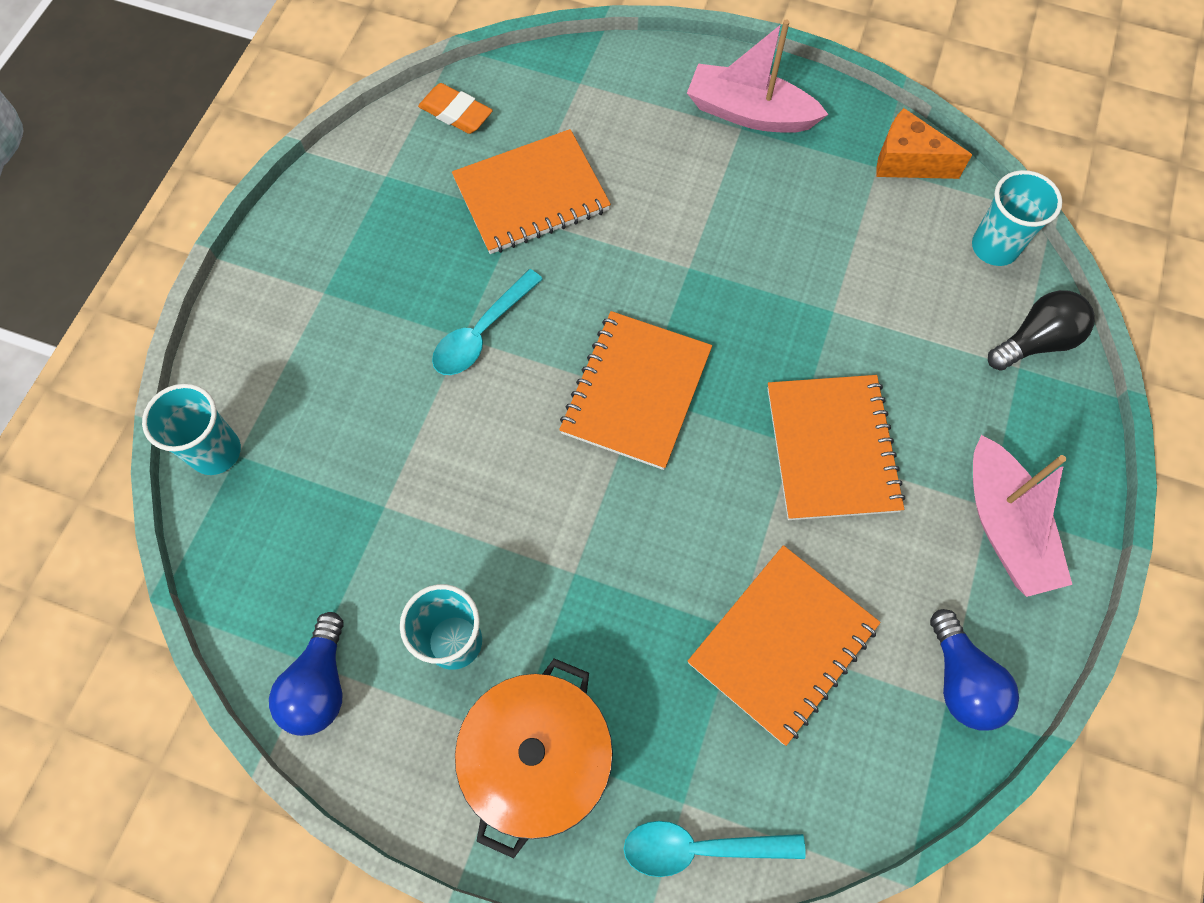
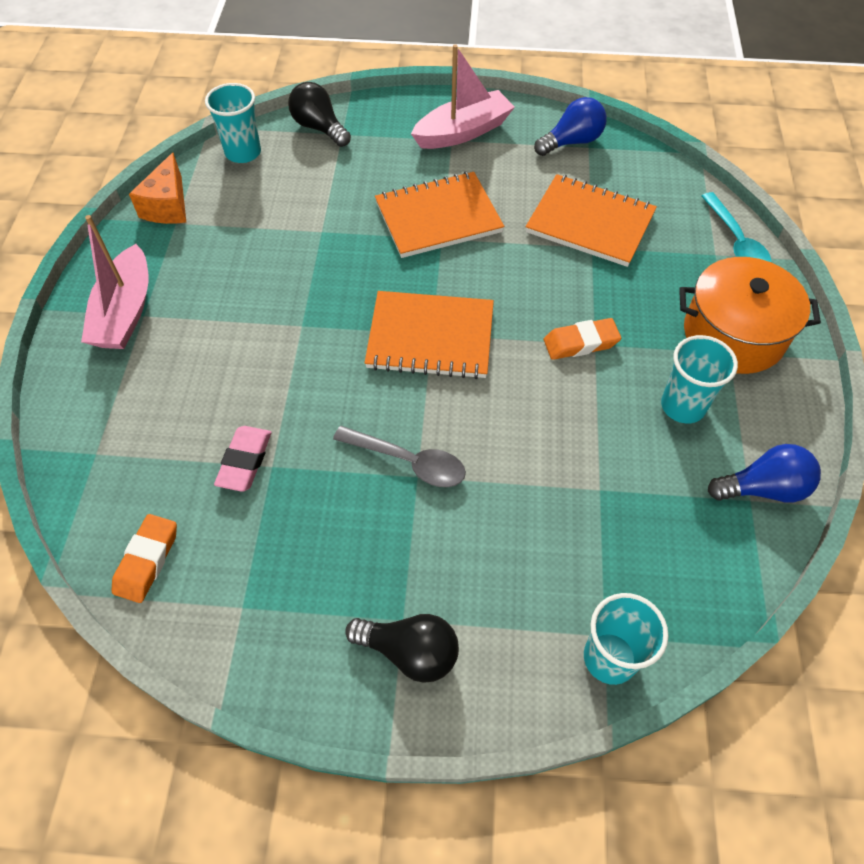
camera: 105 degrees left, 10 degrees down
(293, 291) = (410, 651): none -> black light bulb
(482, 332) = (408, 461): turquoise spoon -> grey spoon
(531, 195) = (245, 461): orange notebook -> pink eraser
(581, 556) = (580, 343): none -> orange eraser

